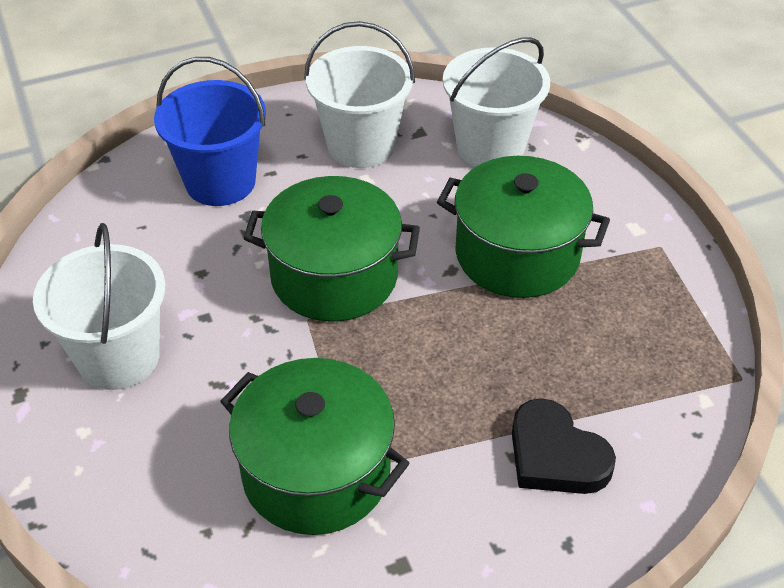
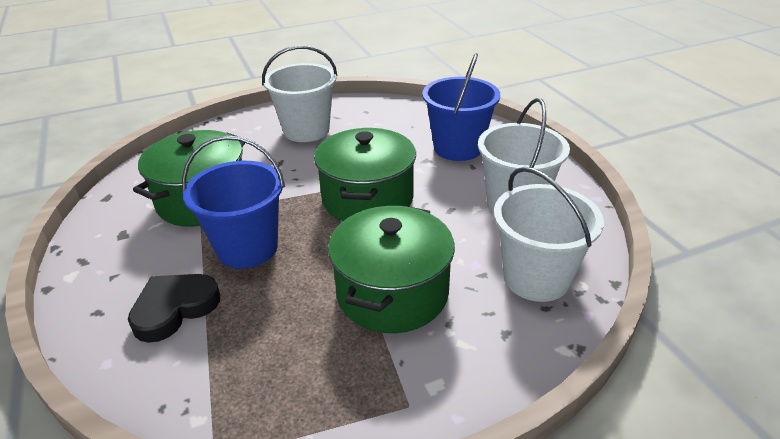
camera: 90 degrees right, 10 degrees down
(437, 397) = (247, 248): none -> blue bucket

